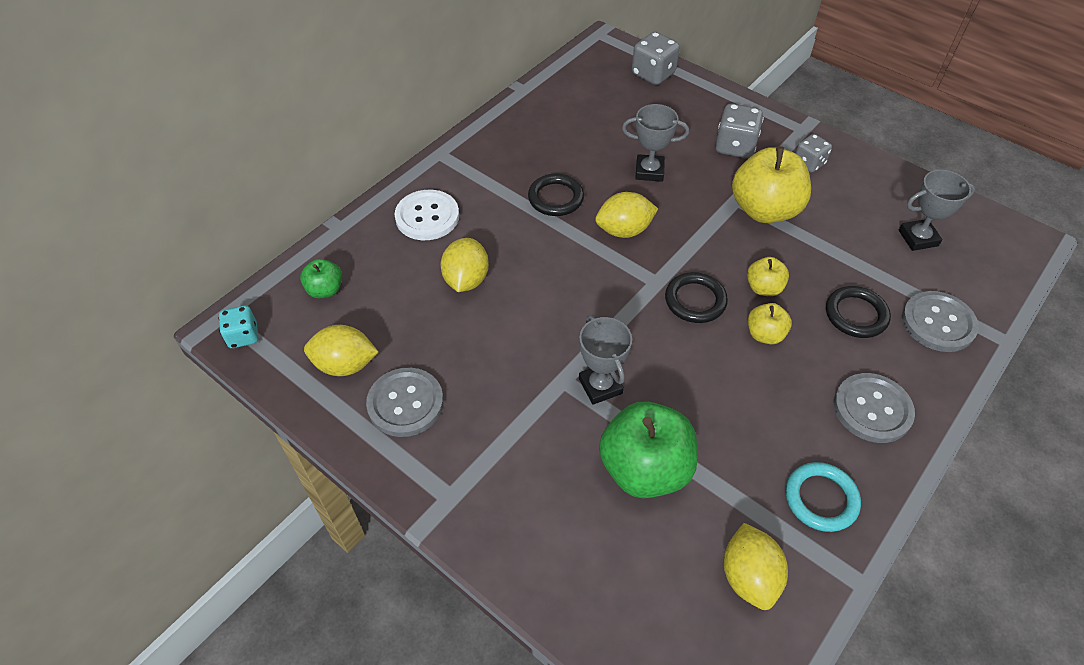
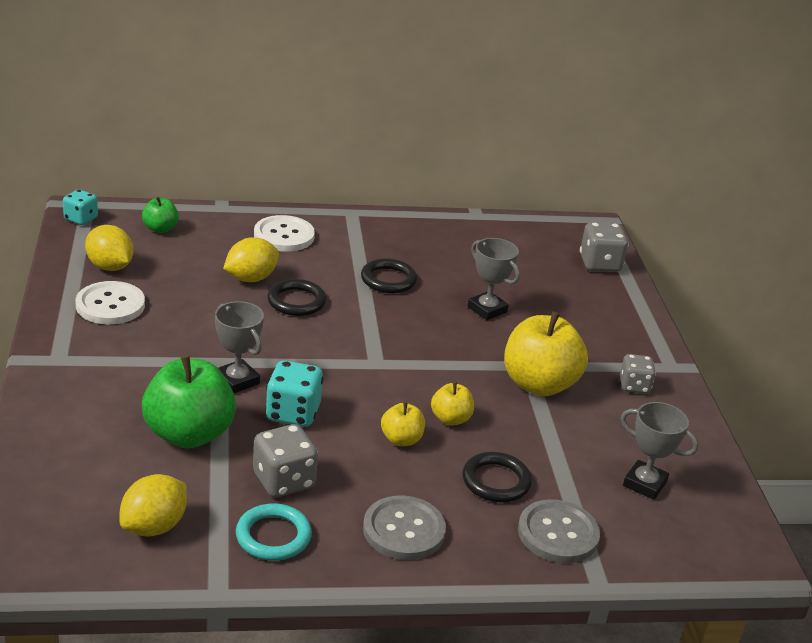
camera: 40 degrees right, 20 degrees down
(405, 403) = (110, 305): grey button -> white button
(600, 386) = (237, 380): grey trophy -> grey trophy turned 60 degrees counterclockwise
(624, 230) = (405, 325): yellow lemon -> none
(676, 379) = (293, 413): none -> turquoise dice
(695, 300) = (385, 389): black ring -> black ring (296, 301)
(735, 147) = (587, 339): grey dice -> grey dice (284, 481)

